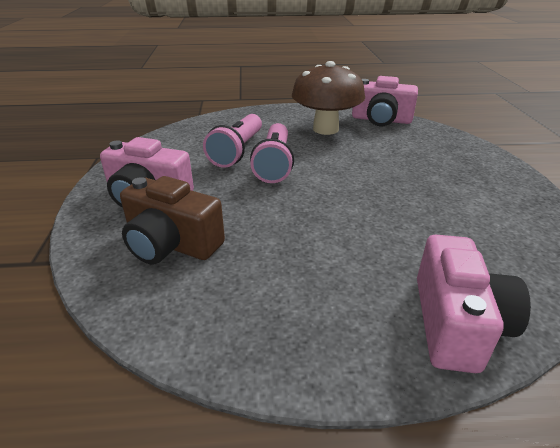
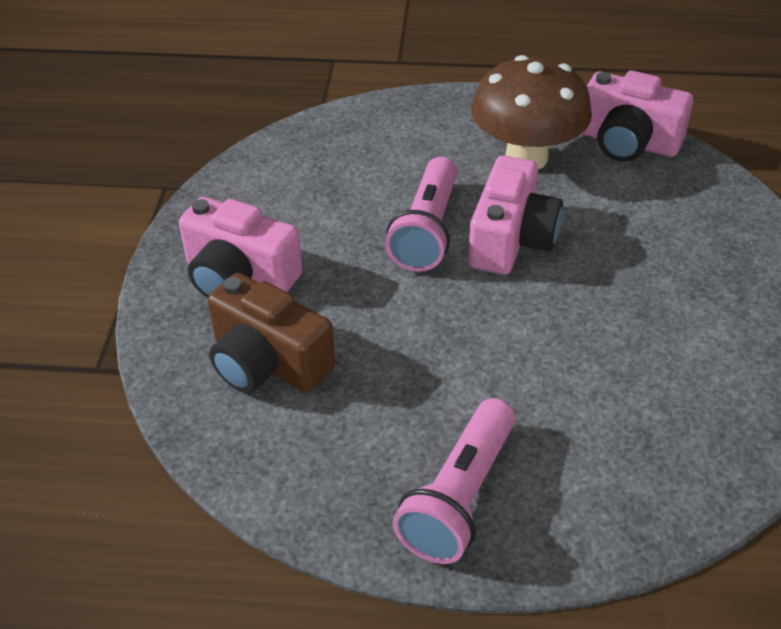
camera: 10 degrees right, 10 degrees up
(237, 151) = (375, 197): pink flashlight -> pink flashlight (459, 497)
(456, 323) = (590, 514): pink camera -> pink camera (511, 239)

